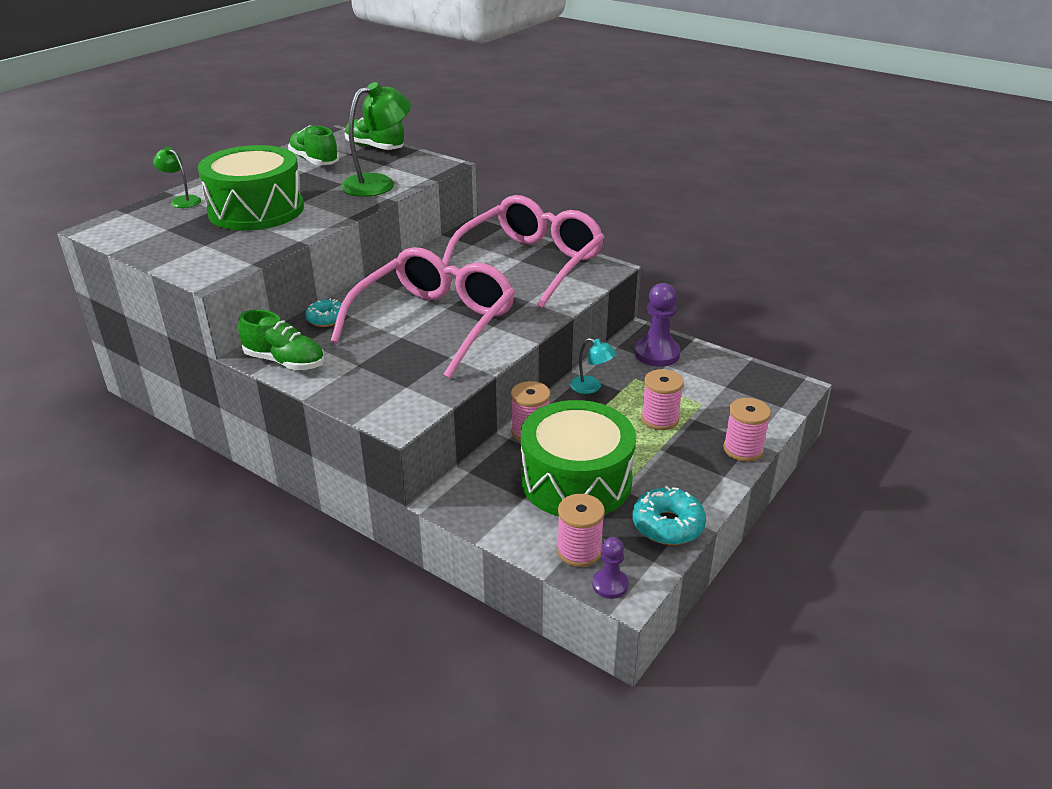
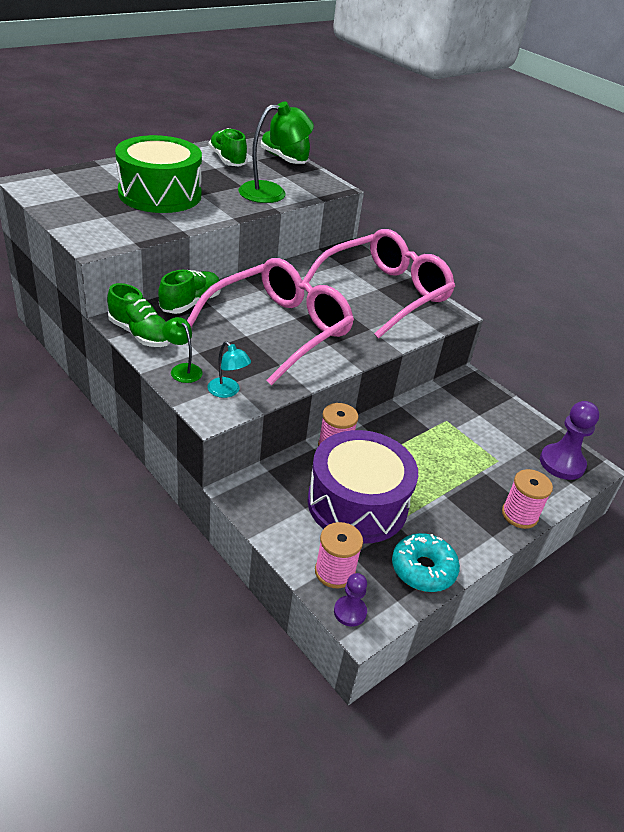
camera: 10 degrees right, 5 degrees up
(182, 200) = (103, 172): green lamp -> green lamp (182, 369)
(326, 319) = (190, 303): turquoise donut -> green shoe
(576, 480) = (357, 503): green drum -> purple drum
(591, 387) = (404, 419): turquoise lamp -> turquoise lamp (228, 391)
(657, 354) = (475, 402): purple pawn -> purple pawn (562, 463)
(659, 419) = (454, 465): pink spool -> none

